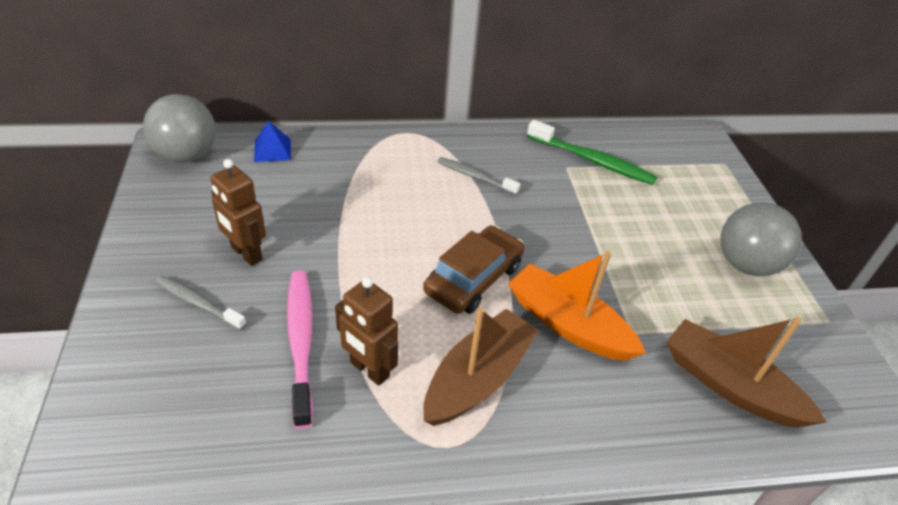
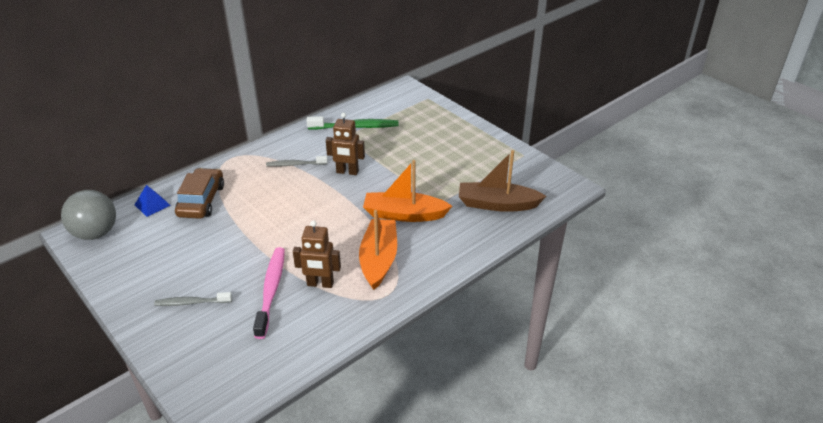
camera: 30 degrees left, 5 degrees down
(246, 254) = (195, 266): brown robot -> brown robot (347, 172)
(301, 342) = (271, 290): pink toothbrush -> pink toothbrush turned 45 degrees clockwise
(473, 279) = (339, 217): brown car -> brown car (201, 200)
(478, 378) = (379, 259): brown boat -> orange boat
(746, 264) = (470, 146): grey ball -> none

